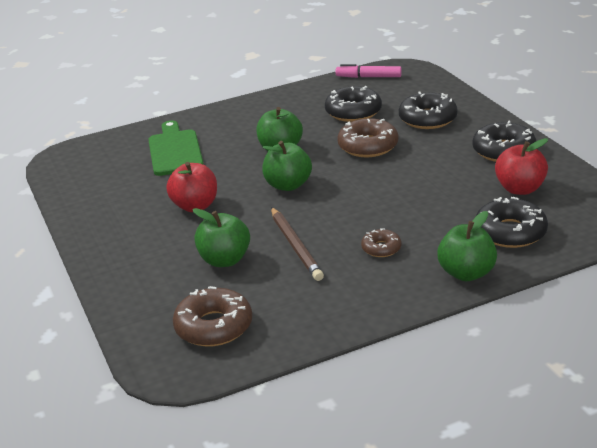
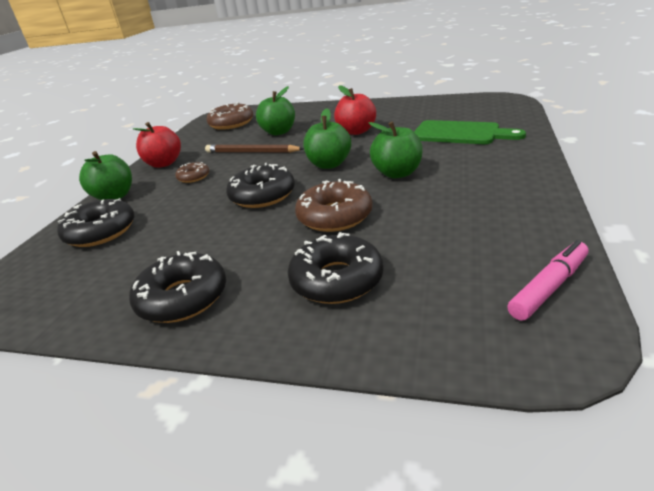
camera: 130 degrees right, 0 degrees up
(353, 112) = (430, 233): black donut -> black donut (262, 195)
(520, 189) = (121, 268): red apple -> red apple (164, 163)

